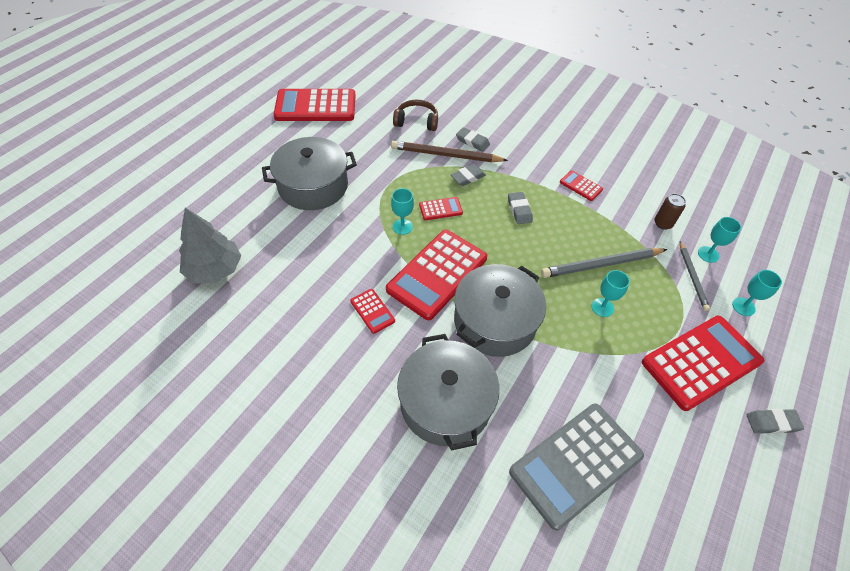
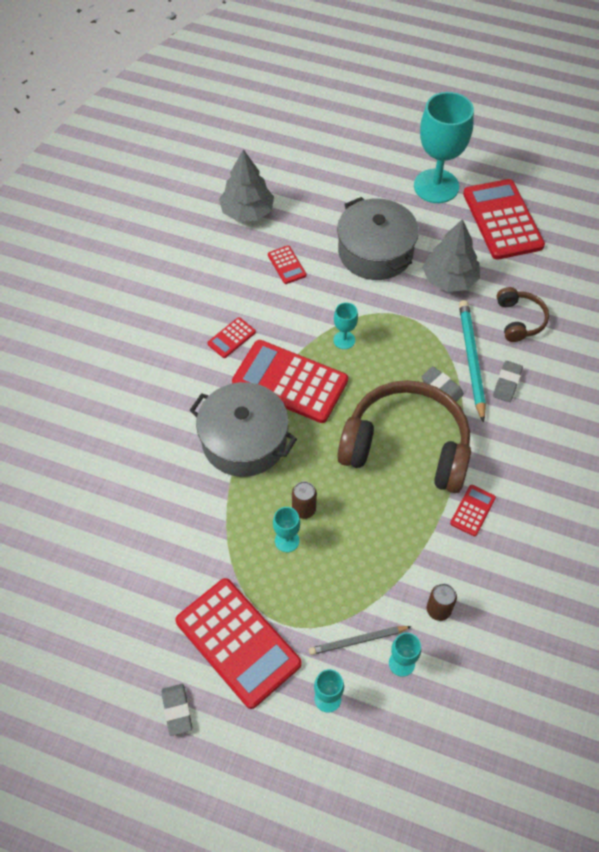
camera: 80 degrees right, 5 degrees up
(259, 133) = (436, 186): none -> turquoise goblet
(362, 148) = (449, 279): none -> grey tree
(440, 209) = (381, 369): red calculator -> red calculator (287, 265)
(445, 402) = (148, 412): grey pot -> none
(446, 155) = (471, 360): brown pencil -> turquoise pencil
(519, 210) = (406, 446): grey eraser -> brown headphones
(572, 289) = (304, 509): none -> brown can
(576, 464) = (106, 523): grey calculator -> none
(601, 265) = (347, 538): grey pencil -> none

